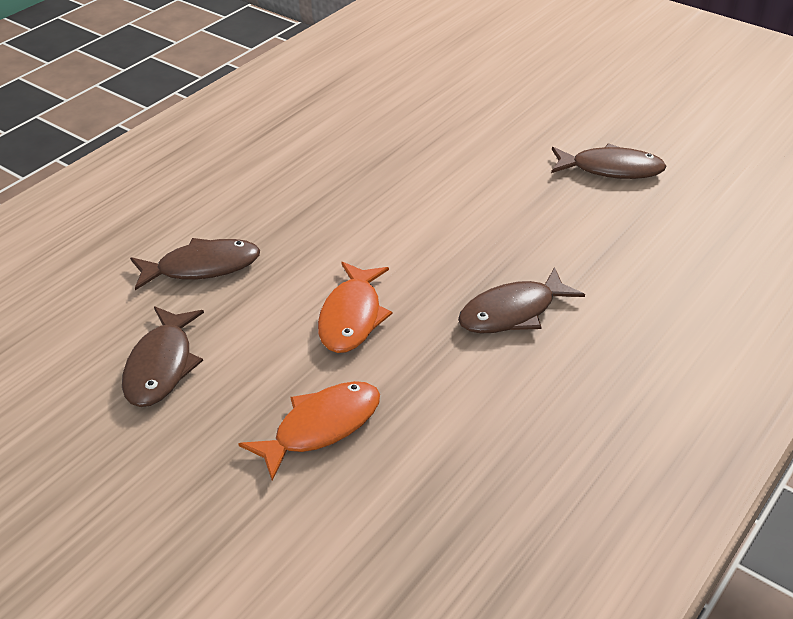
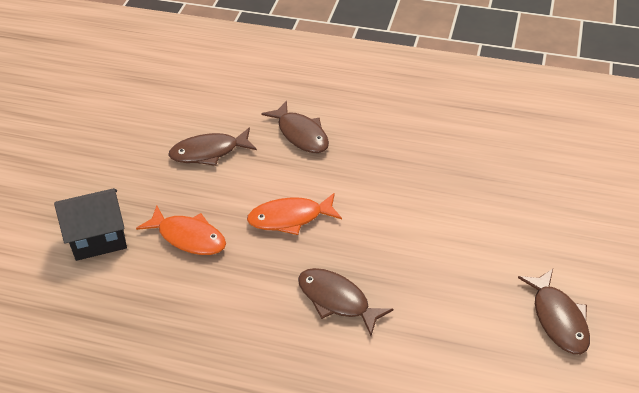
camera: 70 degrees right, 5 degrees up
(255, 539) = (99, 239): none -> black house

